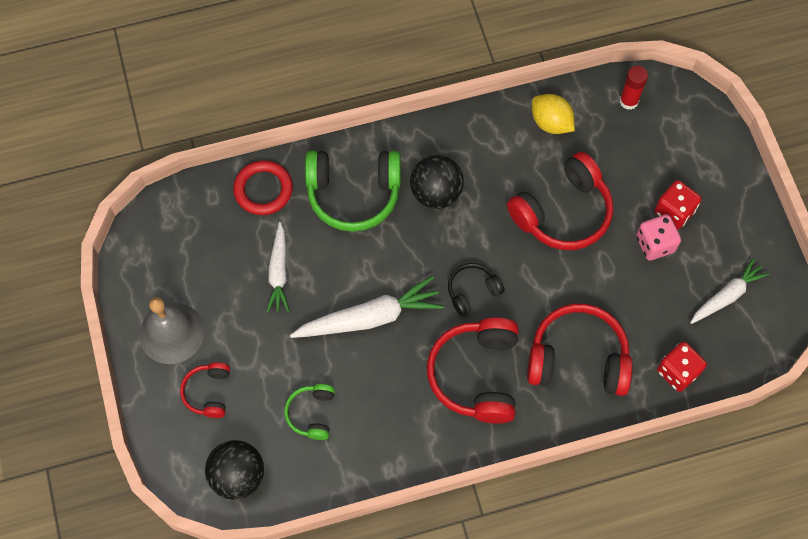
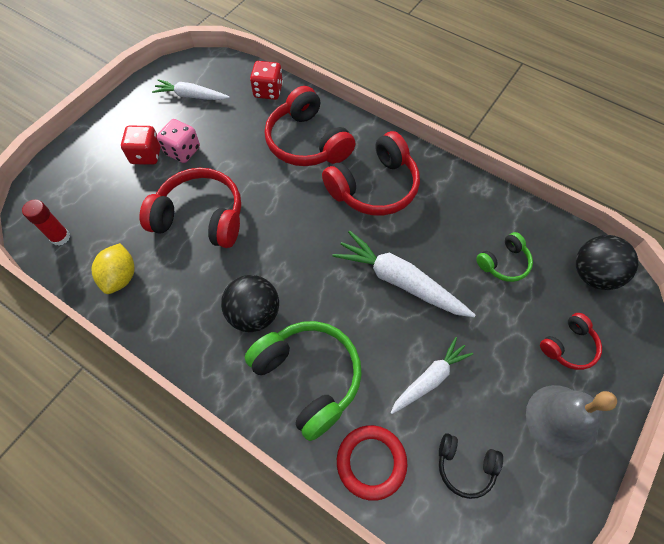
camera: 130 degrees left, 5 degrees down
(472, 291) = (316, 230): black headphones -> black headphones (465, 466)

